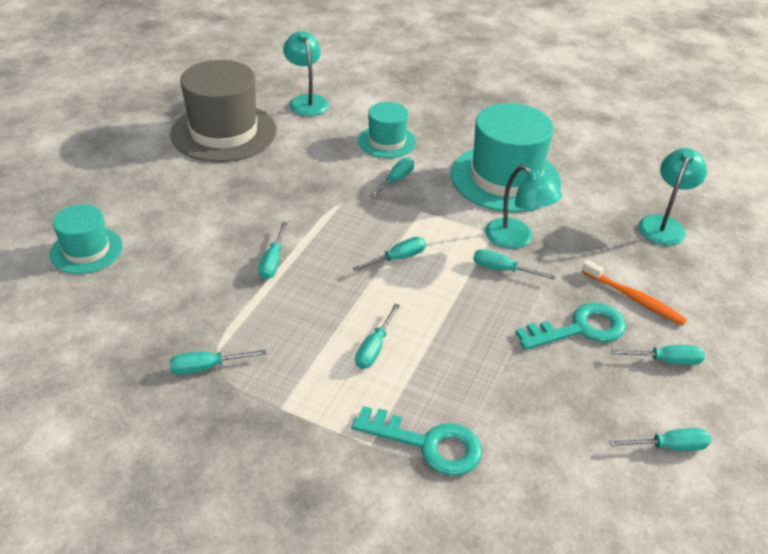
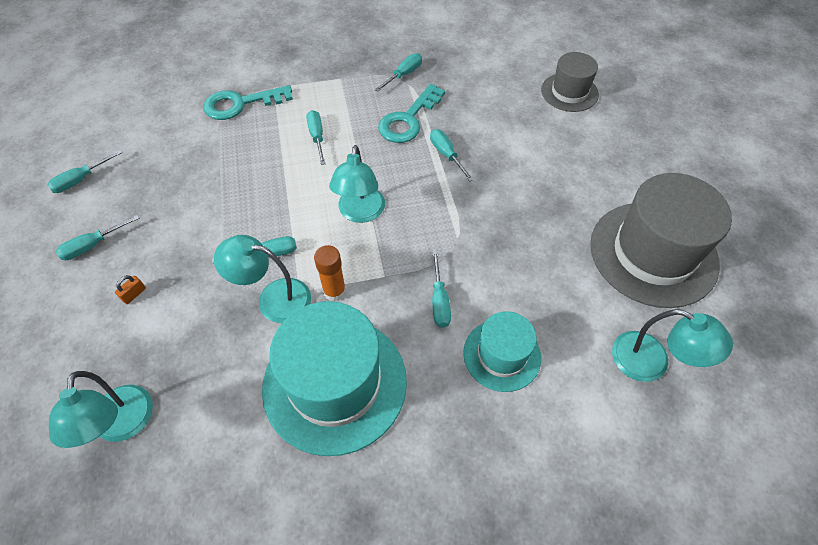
camera: 145 degrees right, 15 degrees up
(86, 250) = (569, 92): turquoise hat -> grey hat
(398, 258) = (360, 213): turquoise screwdriver -> turquoise lamp
(466, 220) = (334, 291): none -> orange glue stick
(580, 329) = (174, 234): turquoise key -> turquoise key (408, 120)
(634, 298) = (134, 294): orange toothbrush -> orange padlock

